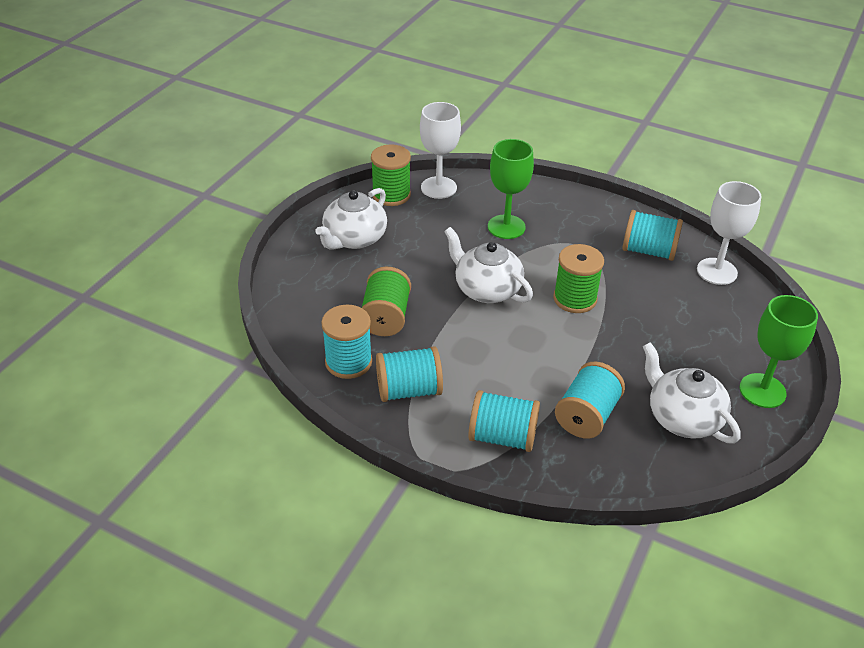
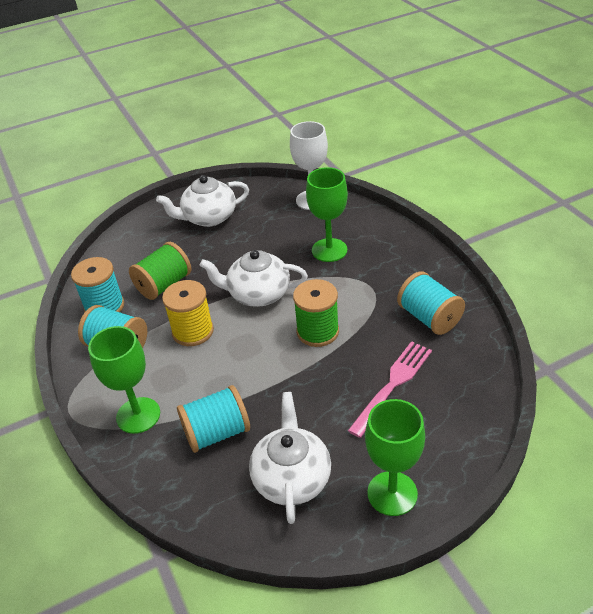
camera: 40 degrees right, 0 degrees up
(391, 195) = (271, 194): green spool -> none
(465, 346) = (193, 331): none -> yellow spool
(486, 289) = (258, 294): white teapot -> white teapot turned 75 degrees counterclockwise
(502, 437) = (138, 415): turquoise spool -> green goblet
(678, 314) = (392, 385): none -> pink fork
(717, 271) = (474, 363): white goblet -> none

